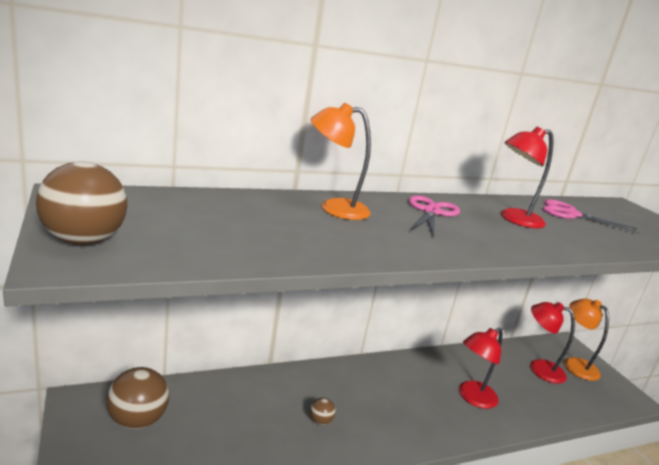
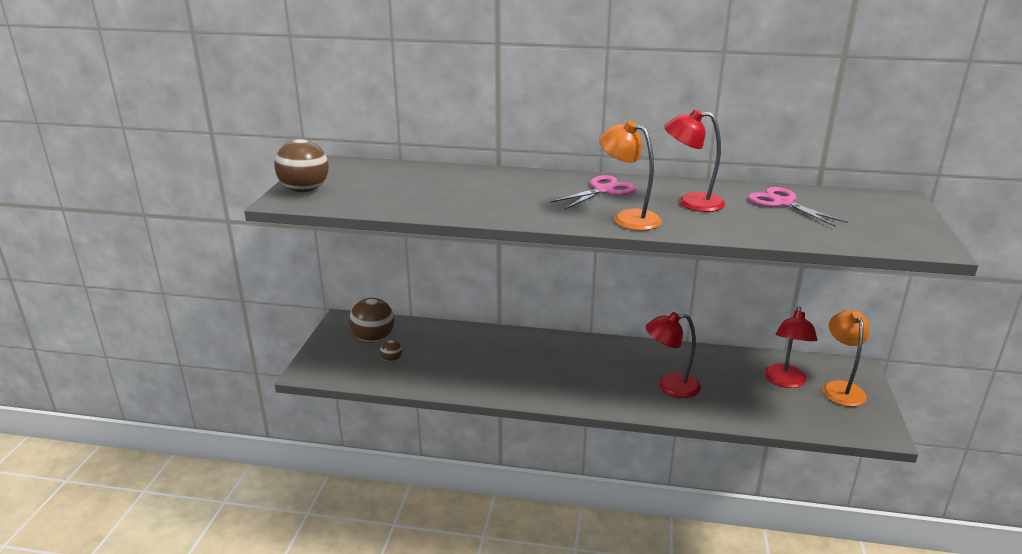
camera: 35 degrees right, 5 degrees up
(320, 421) = (506, 369): brown ball -> brown ball (391, 360)
(334, 208) = (510, 181): orange lamp -> orange lamp (628, 218)
(539, 368) = (785, 382): red lamp -> red lamp turned 135 degrees counterclockwise

